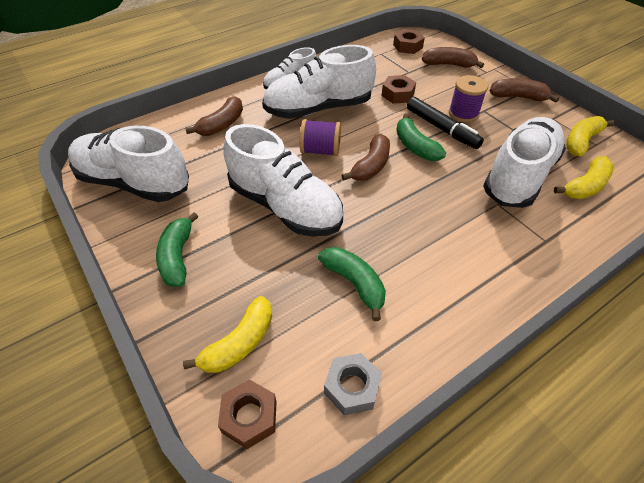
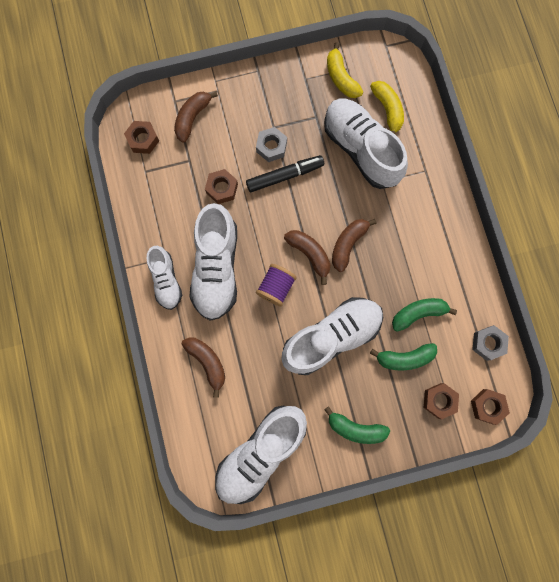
camera: 70 degrees left, 30 degrees up
(239, 343) = (439, 400): yellow banana -> brown nut
(415, 146) = (299, 208): green banana -> green banana (404, 358)
(463, 113) = (271, 147): purple spool -> grey nut
(518, 97) = (267, 88): brown banana -> brown banana (348, 244)

